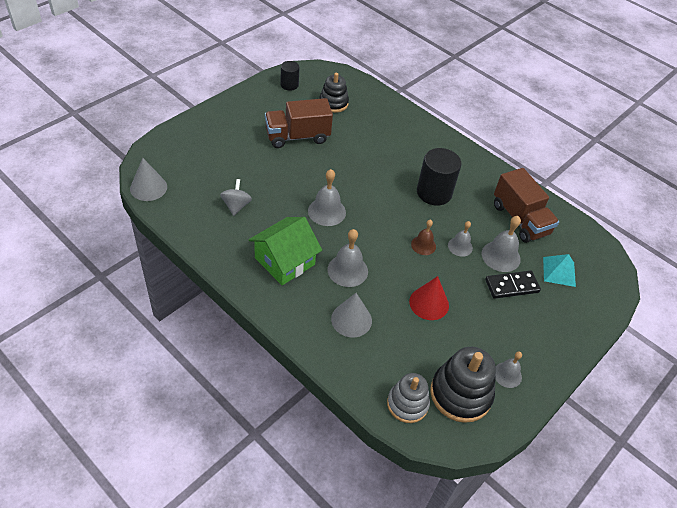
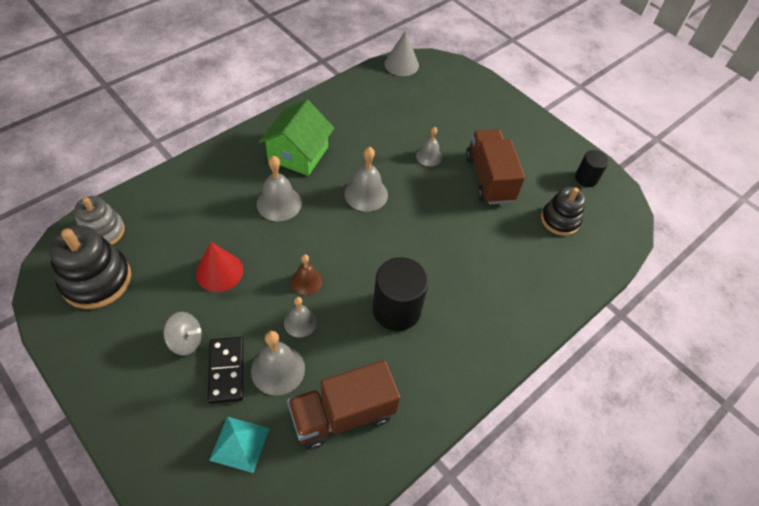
camera: 95 degrees right, 5 degrees up
(236, 206) = (376, 122): grey spinning top -> grey spinning top (186, 341)
(284, 261) = (298, 154): green house -> green house turned 60 degrees clockwise
(351, 319) = (214, 199): grey cone -> none
(507, 375) = (103, 332): grey bell -> grey bell (429, 156)

